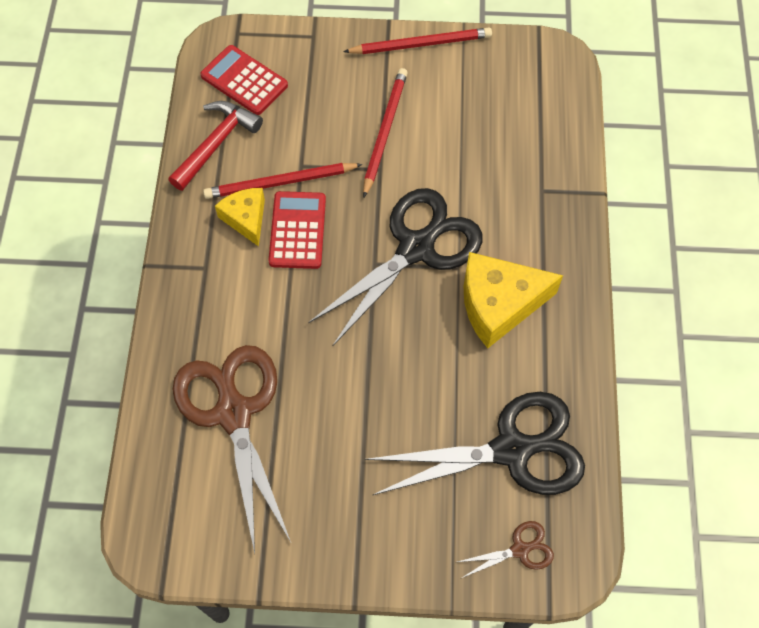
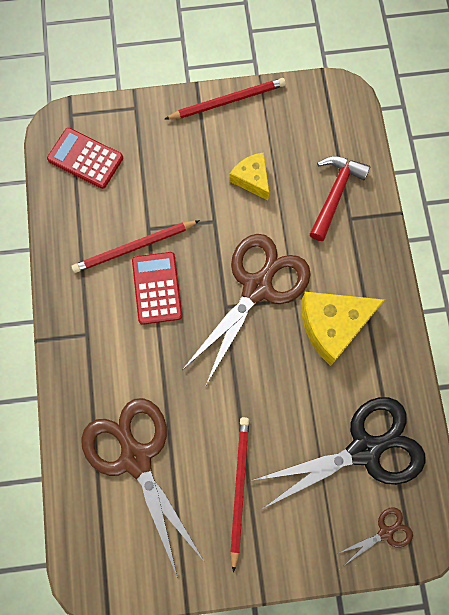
camera: 10 degrees left, 10 degrees up
(216, 143) = (74, 220): red hammer -> red hammer (335, 194)
(246, 219) = (112, 285): yellow cheese -> yellow cheese (252, 179)
(384, 131) = (212, 186): red pencil -> red pencil (239, 488)
(416, 247) = (257, 287): black scissors -> brown scissors

